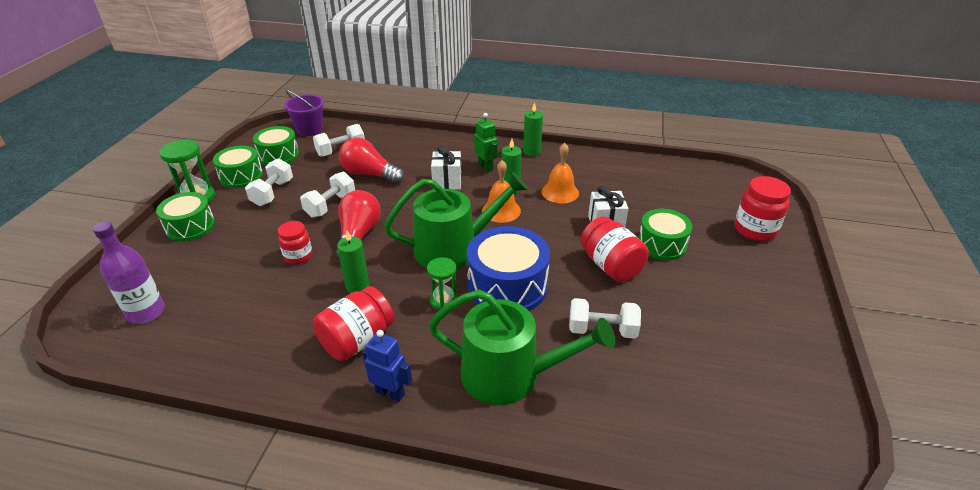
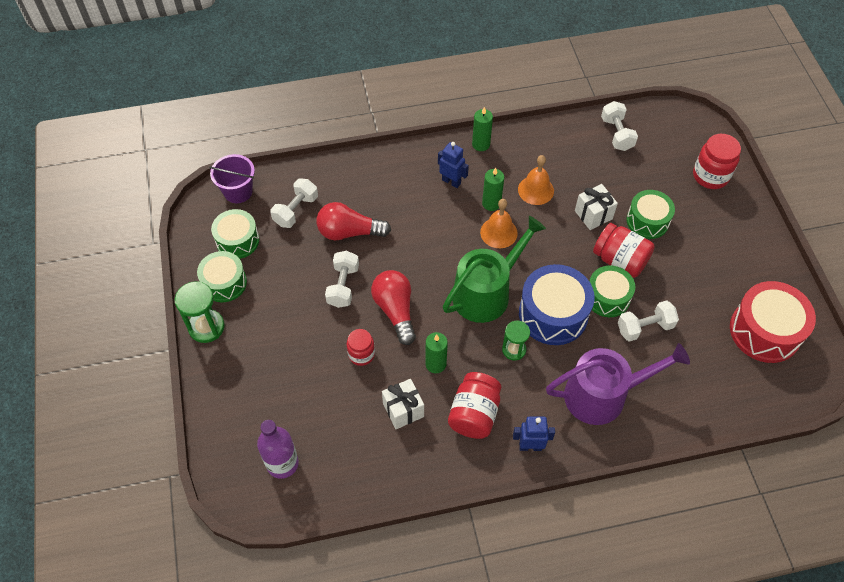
camera: 25 degrees left, 20 degrees up
(190, 226) = (233, 362): green drum -> green drum (607, 297)
(272, 193) = (275, 292): white dumbbell -> white dumbbell (617, 134)
(447, 182) = (428, 214): white gift -> white gift (403, 410)
(486, 167) = (451, 181): green robot -> blue robot
(510, 375) = (603, 395): green watering can -> purple watering can
(756, 384) = (765, 331): none -> red drum

